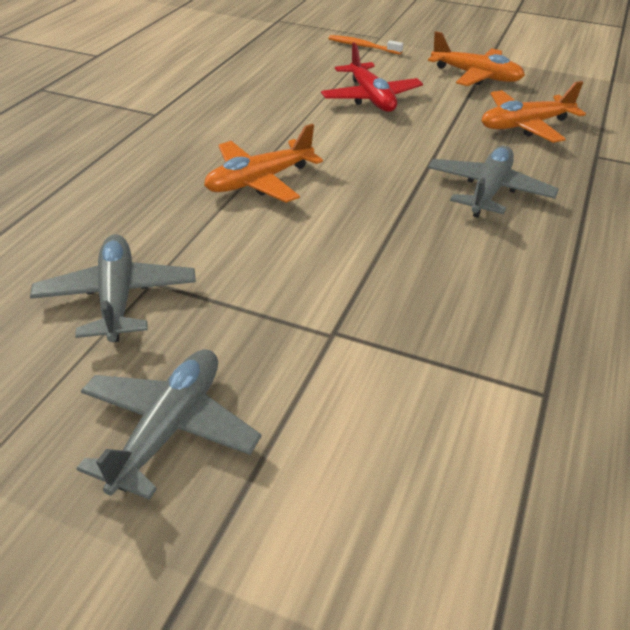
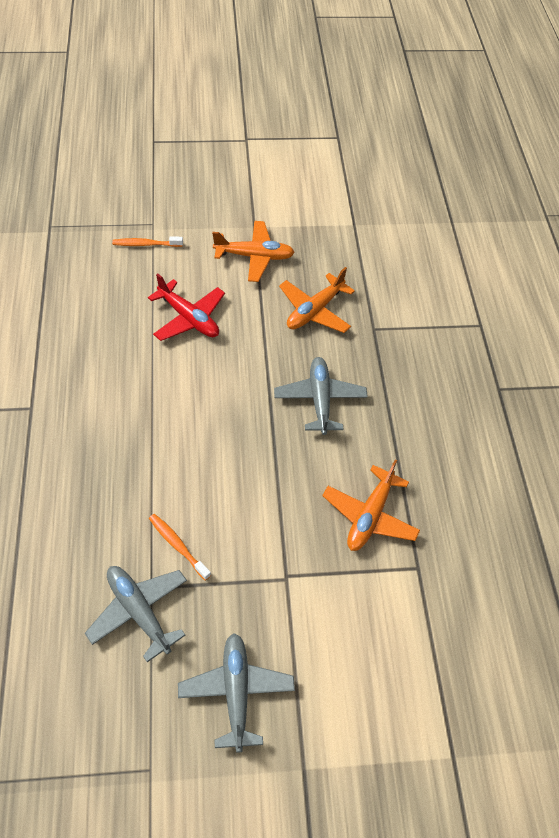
camera: 30 degrees left, 15 degrees up
(215, 256) = (178, 545): none -> orange toothbrush
(259, 181) = (162, 455): orange plane -> orange plane (370, 516)

